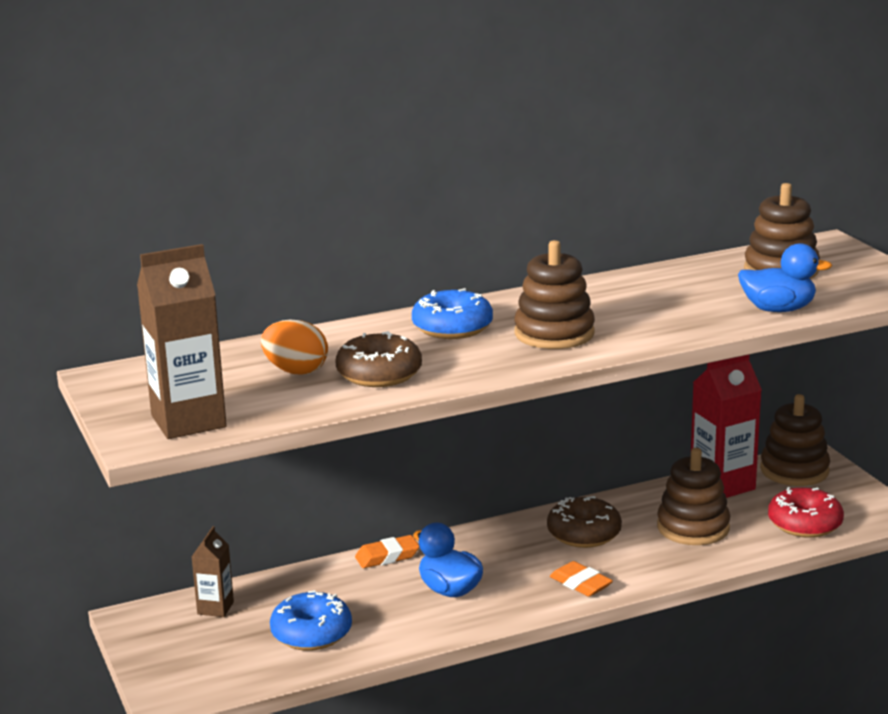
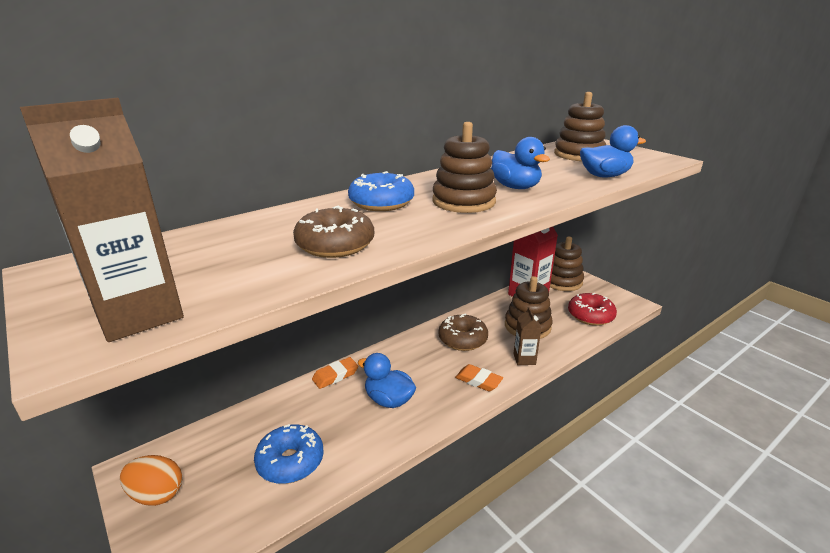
camera: 15 degrees left, 5 degrees up
(215, 608) = (206, 446): brown carton -> brown carton (524, 359)
(296, 371) = (255, 248): orange egg -> orange egg (157, 494)
(637, 318) = (515, 187): none -> blue duck

